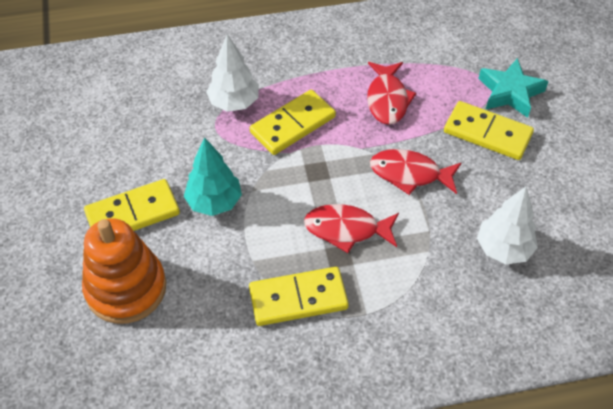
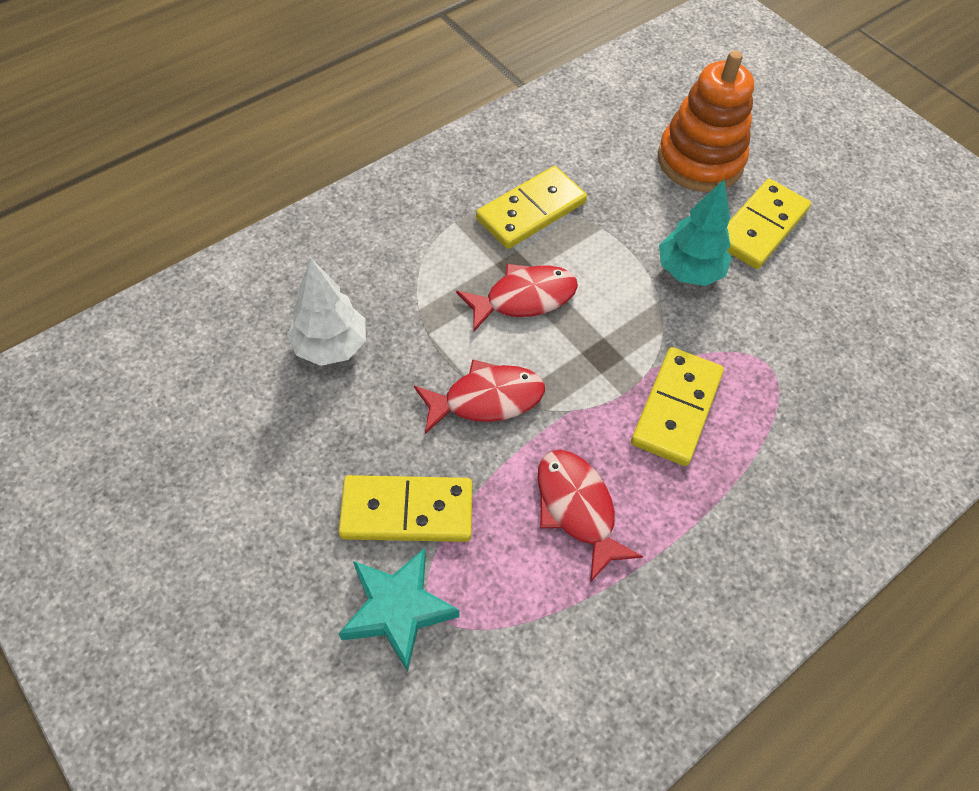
camera: 150 degrees right, 5 degrees up
(234, 103) = (774, 409): white tree -> none

